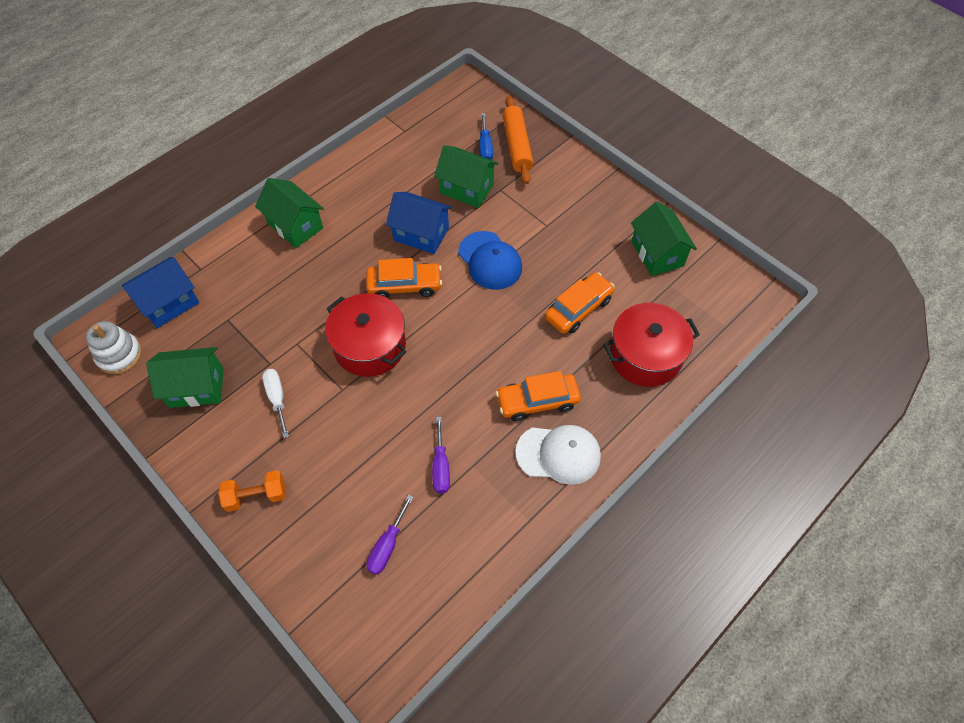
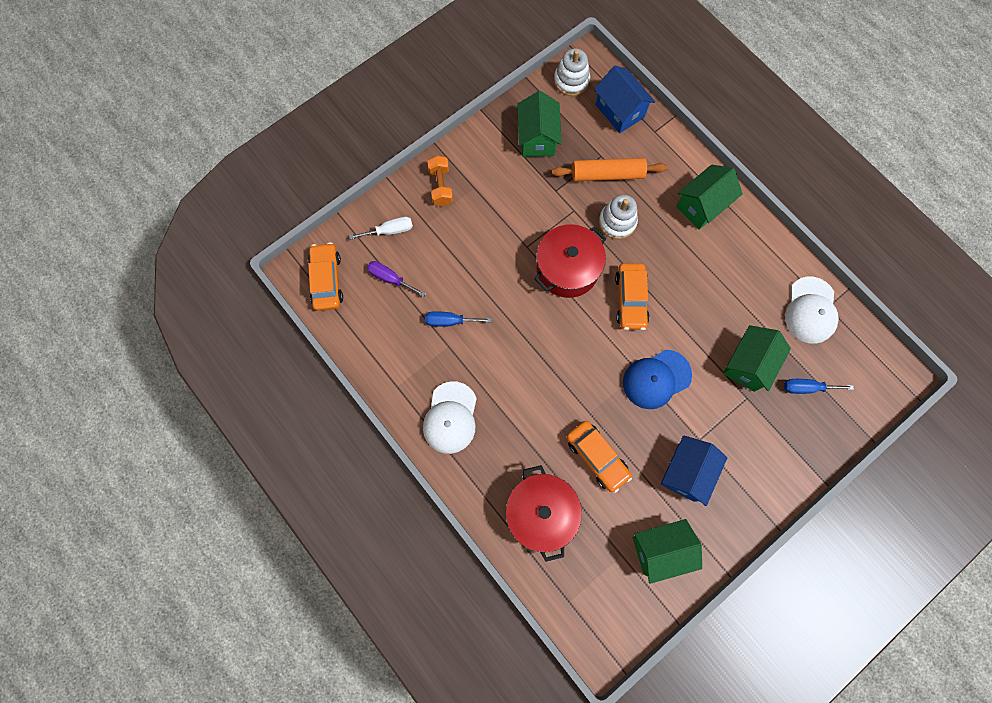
camera: 95 degrees right, 15 degrees up
(277, 398) = (522, 197): white screwdriver -> white screwdriver (390, 231)
(312, 300) = (617, 222): none -> white stacking toy
(409, 143) = (810, 310): none -> white cap
(421, 234) = (690, 317): blue house -> blue house (686, 472)
(441, 466) = (450, 321): purple screwdriver -> blue screwdriver
(517, 146) = (809, 422): orange rolling pin -> orange rolling pin (607, 174)
(537, 401) = (502, 406): orange car -> orange car (327, 280)

